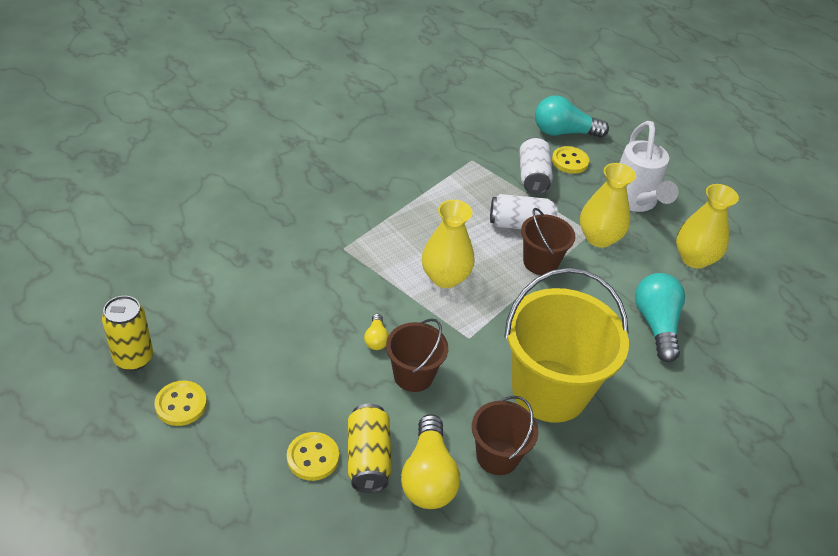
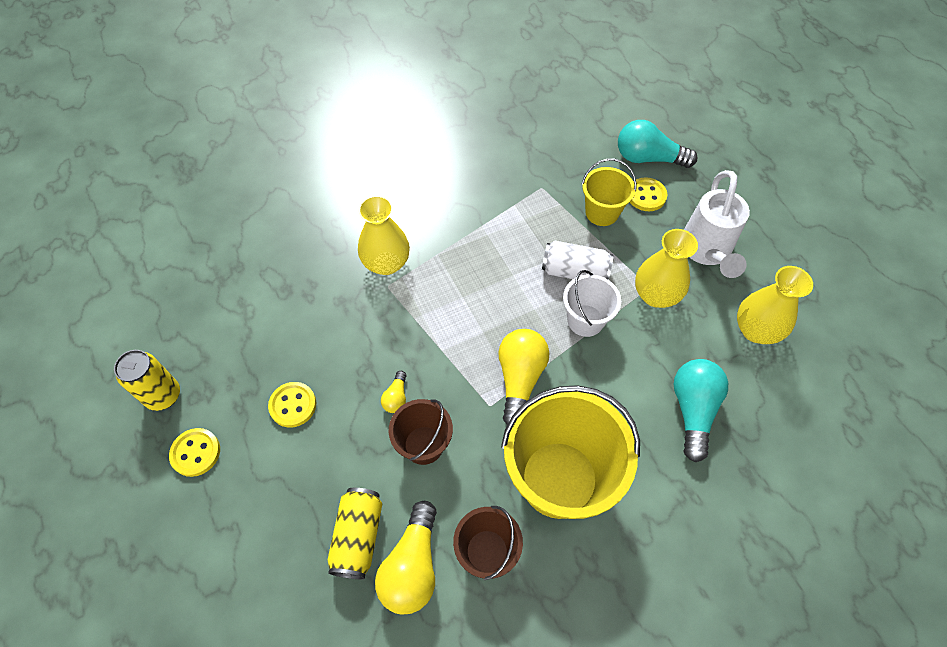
camera: 15 degrees right, 15 degrees up
(313, 457) = (305, 529): yellow button -> yellow button (293, 405)
(445, 277) = (481, 330): yellow vase -> yellow vase (386, 263)
(492, 314) = (520, 379): none -> yellow light bulb
(533, 177) = (602, 212): white can -> yellow bucket
(540, 262) = (585, 320): brown bucket -> white bucket

